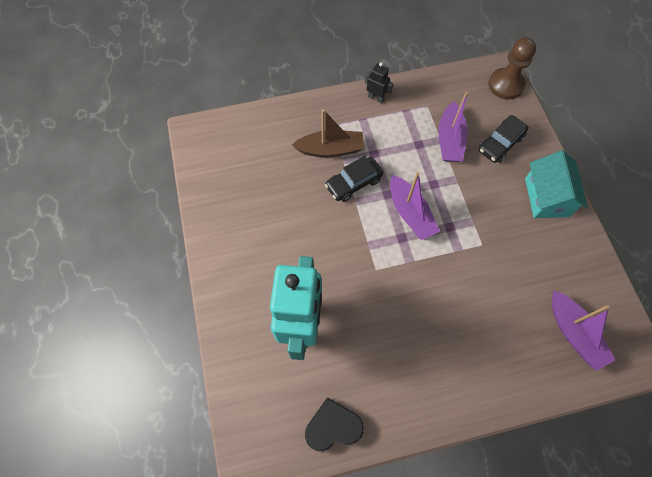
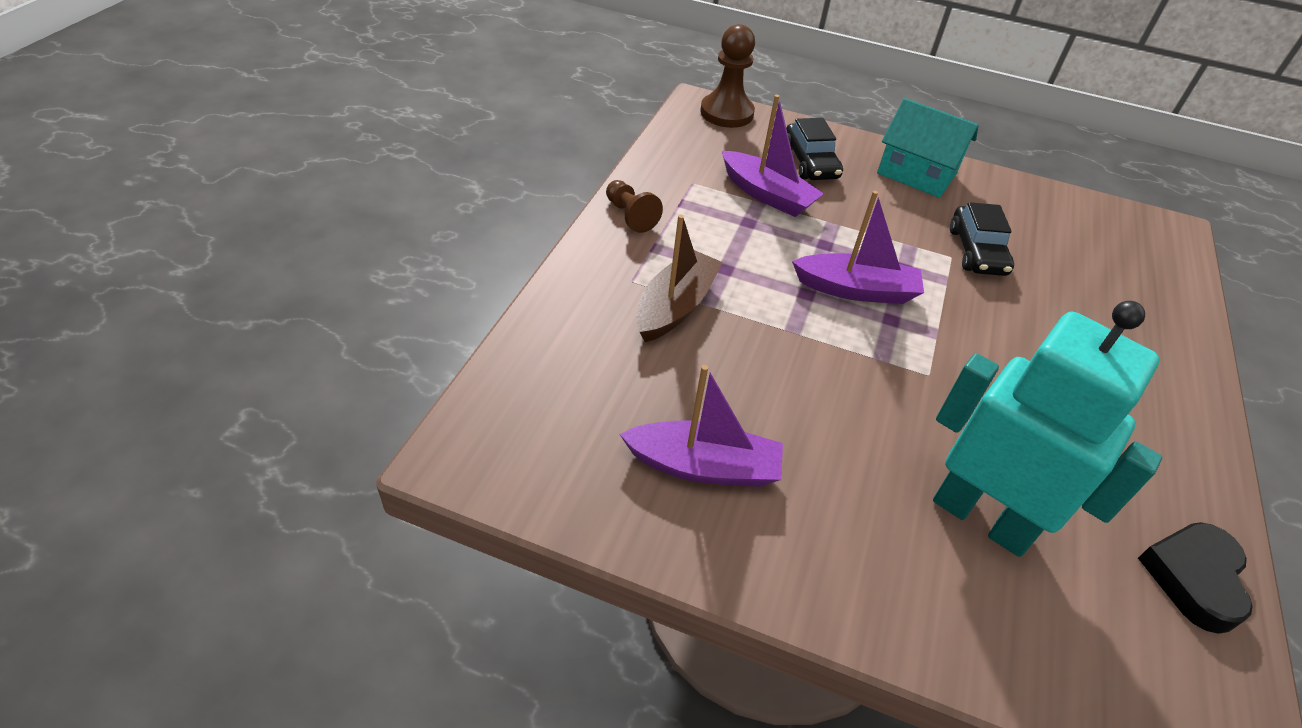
camera: 60 degrees left, 20 degrees down
(353, 183) = (759, 316): black car -> black car (976, 252)
(376, 98) = (630, 215): black robot -> brown pawn
(573, 333) = (1120, 256): purple boat -> purple boat (703, 466)

